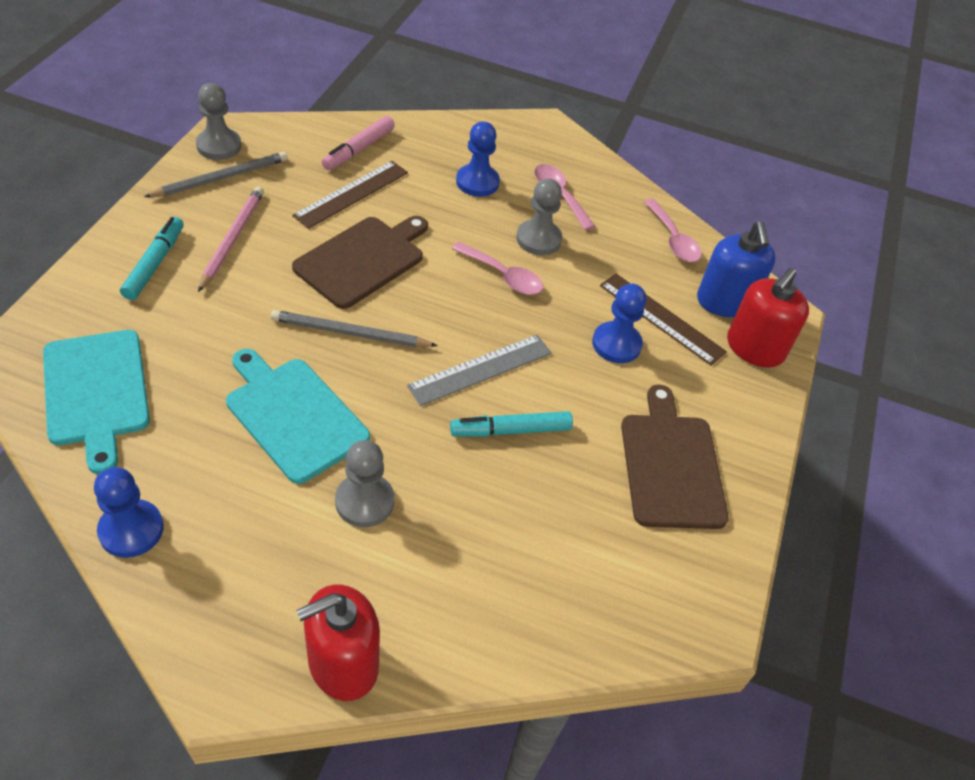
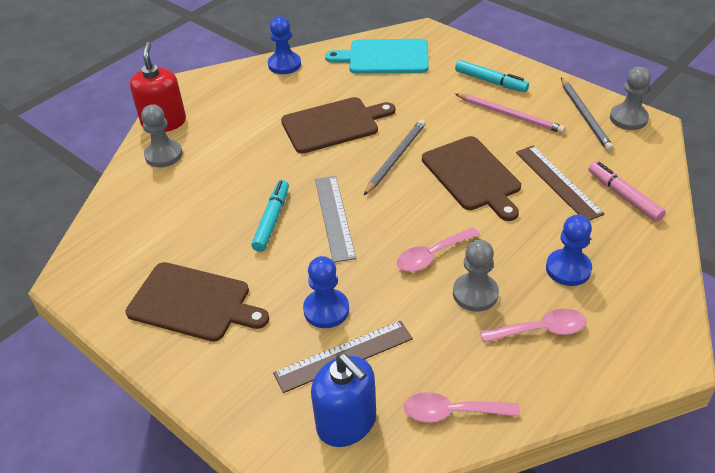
camera: 120 degrees right, 5 degrees down
(293, 415) = (333, 124): turquoise cutting board -> brown cutting board
(364, 501) = (254, 144): grey pawn -> grey pawn (163, 155)
(724, 302) = (346, 422): blue soap dispenser -> blue soap dispenser turned 150 degrees counterclockwise
(755, 348) = (277, 421): red soap dispenser -> none

